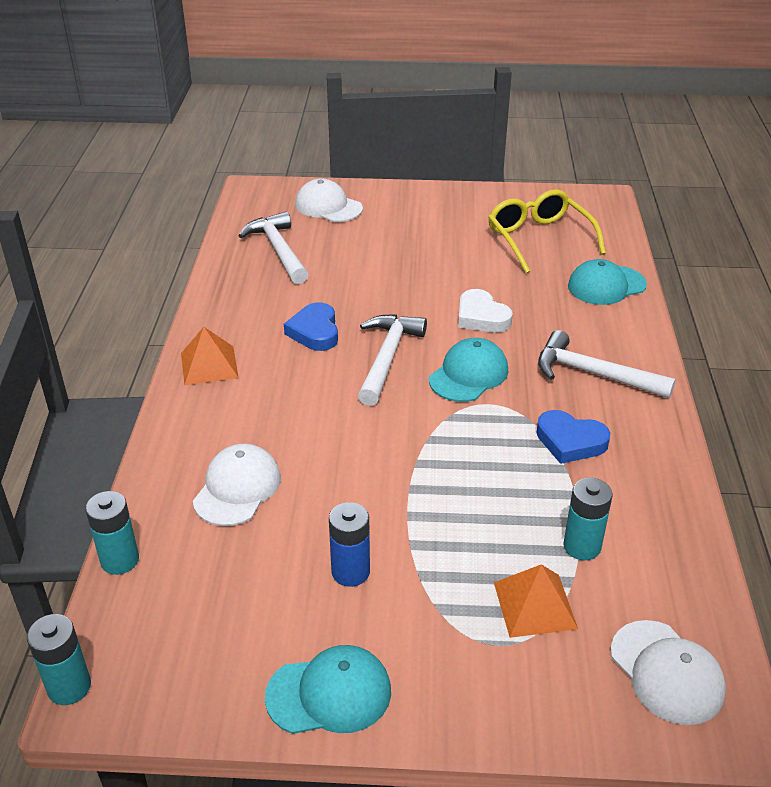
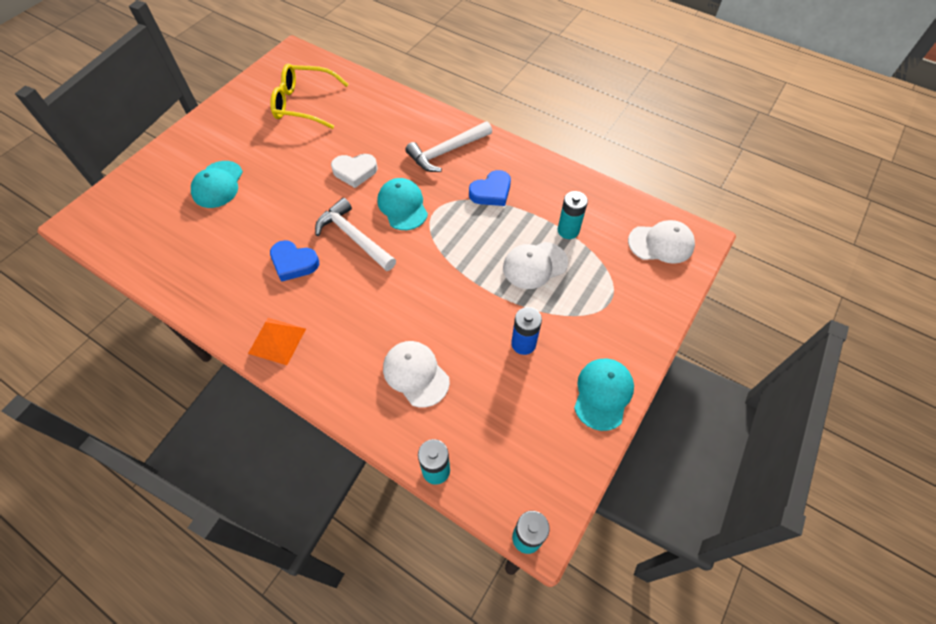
camera: 60 degrees left, 20 degrees up
(278, 250) = (178, 241): white hammer -> none
(328, 206) = (153, 188): white cap -> white cap (534, 265)
(534, 605) = (594, 272): orange pyramid -> none
(606, 285) = (376, 102): turquoise cap -> turquoise cap (218, 184)

